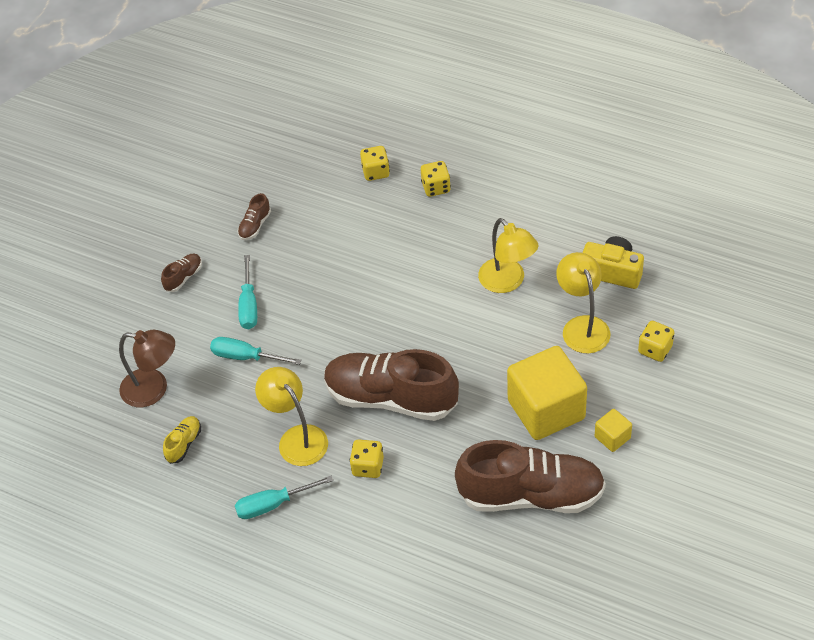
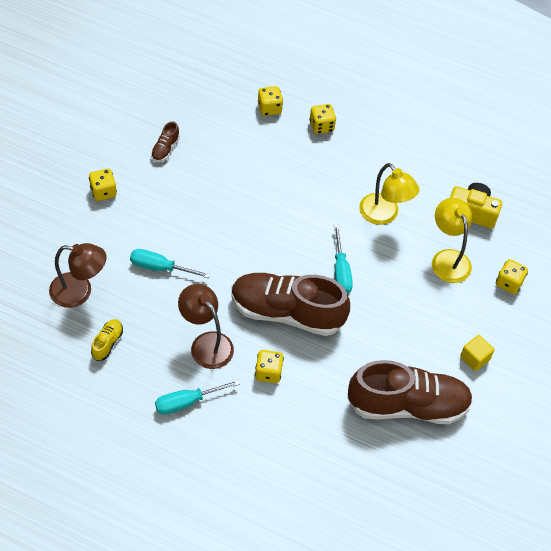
camera: 10 degrees left, 5 degrees up
(183, 277) = (103, 192): brown shoe -> yellow dice
(249, 305) = (161, 221): turquoise screwdriver -> turquoise screwdriver (341, 271)
(297, 438) = (206, 343): yellow lamp -> brown lamp
(546, 410) = (419, 330): yellow cube -> none

